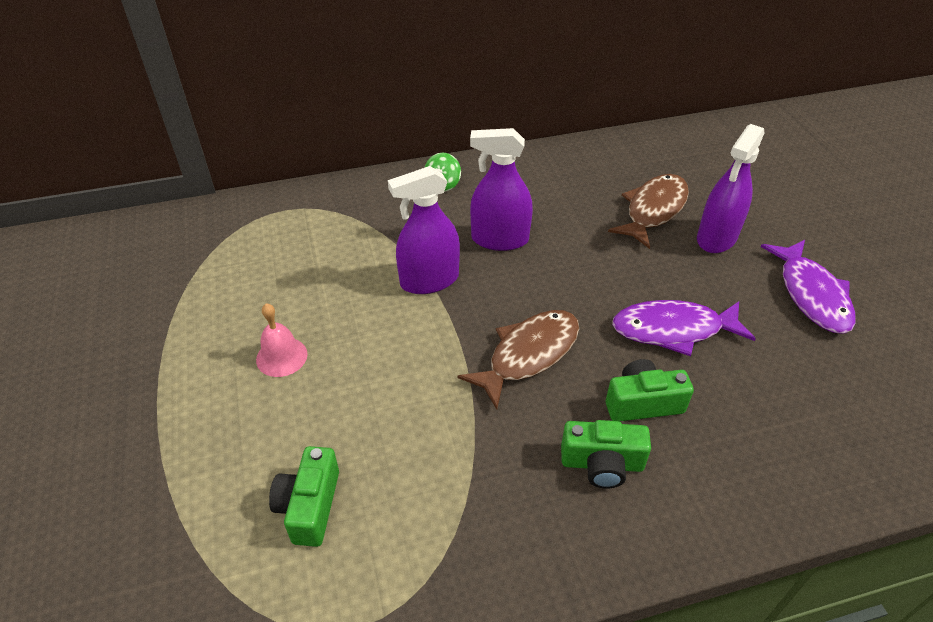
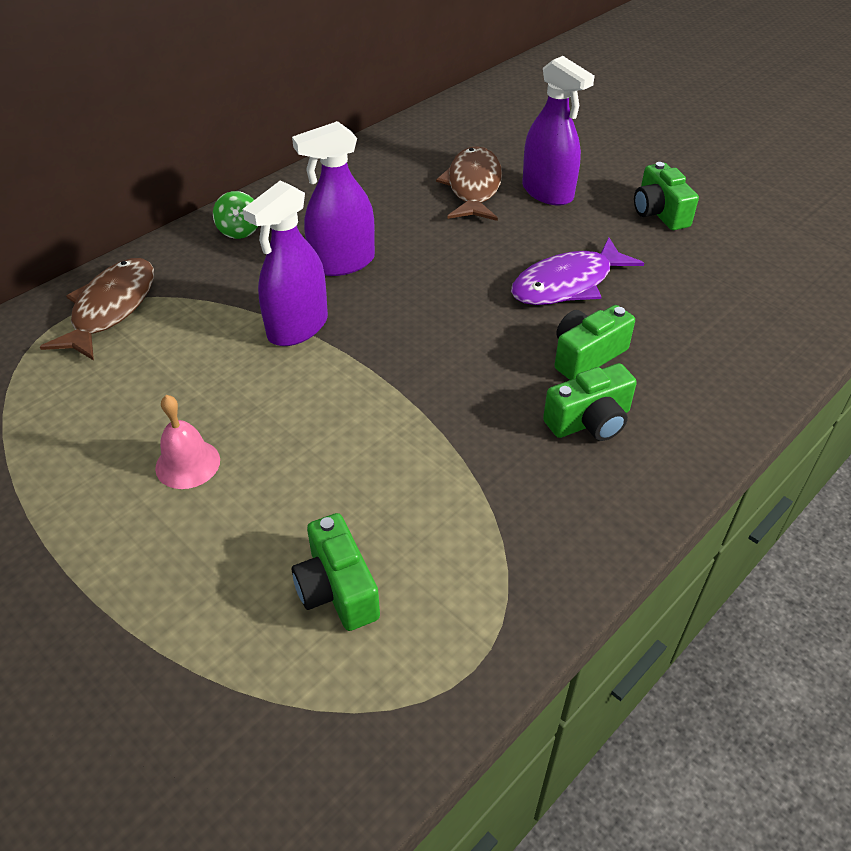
camera: 30 degrees left, 0 degrees up
(528, 355) = (452, 356): brown fish -> brown fish (111, 308)
(716, 238) = (547, 192): purple spray bottle -> purple spray bottle turned 45 degrees counterclockwise
(811, 295) = (659, 213): purple fish -> green camera

